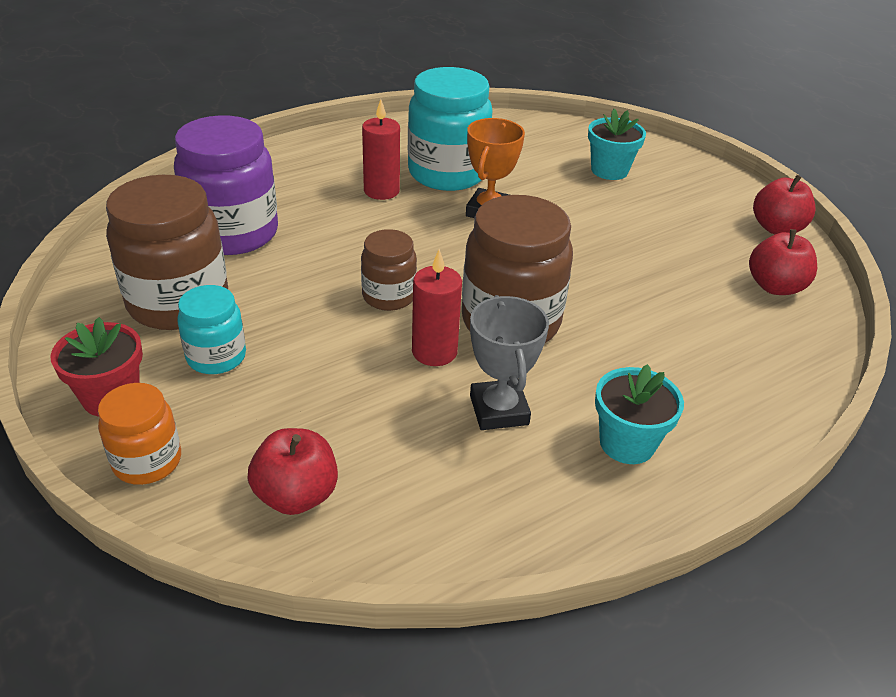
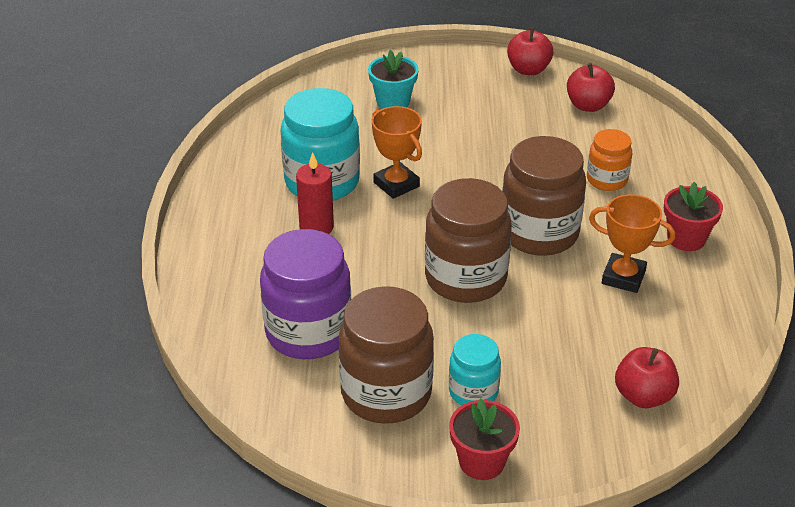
camera: 55 degrees left, 0 degrees up
(147, 461) = (566, 459): orange jar -> orange jar (607, 180)
(389, 296) = (465, 278): brown jar -> brown jar, size x1.81
(434, 352) = (545, 281): red candle -> none
(499, 410) = (623, 277): grey trophy -> orange trophy
(627, 443) = (686, 239): turquoise flower pot -> red flower pot

